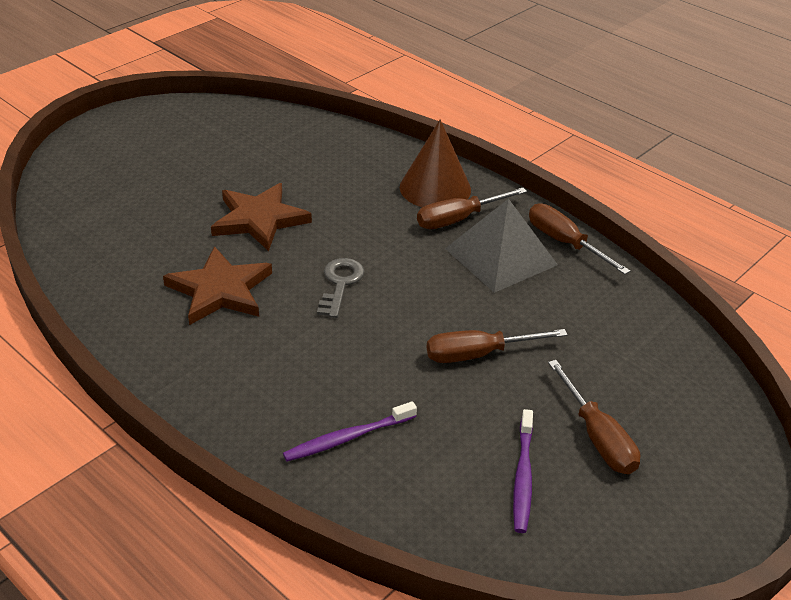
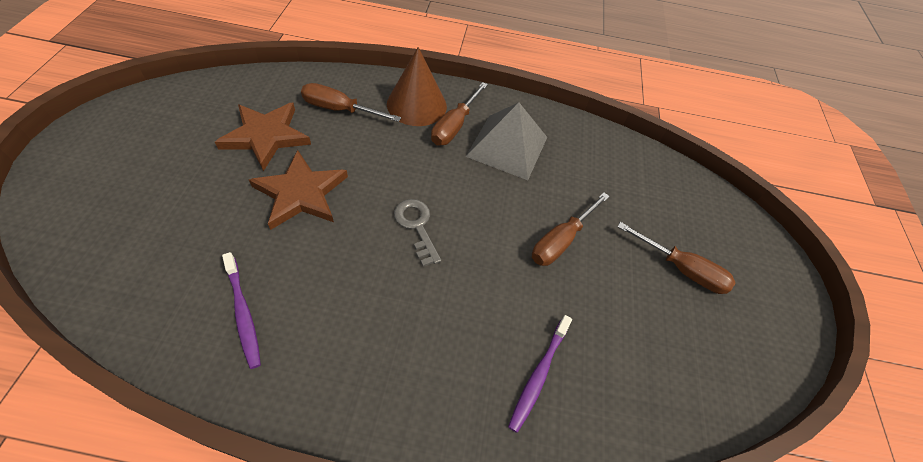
camera: 40 degrees left, 15 degrees up
(220, 290) = (322, 284): brown star -> brown star (266, 136)
(523, 477) = (670, 332): purple toothbrush -> purple toothbrush (243, 313)
(564, 243) = (536, 116): brown screwdriver -> brown screwdriver (340, 109)

